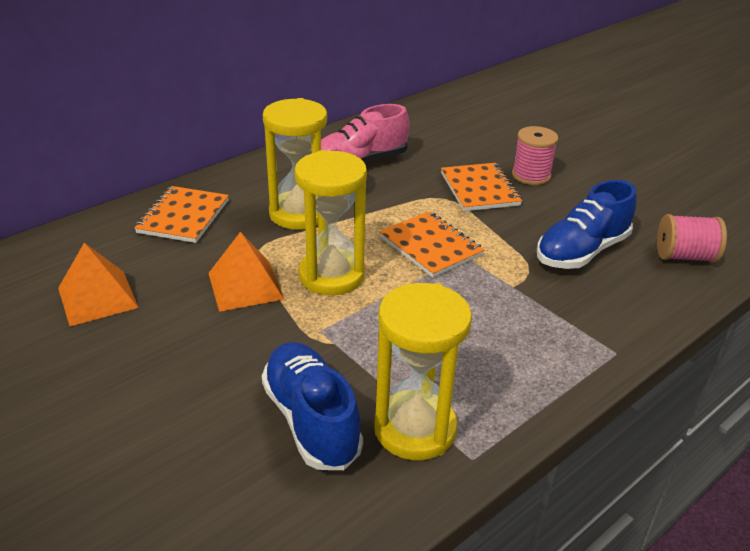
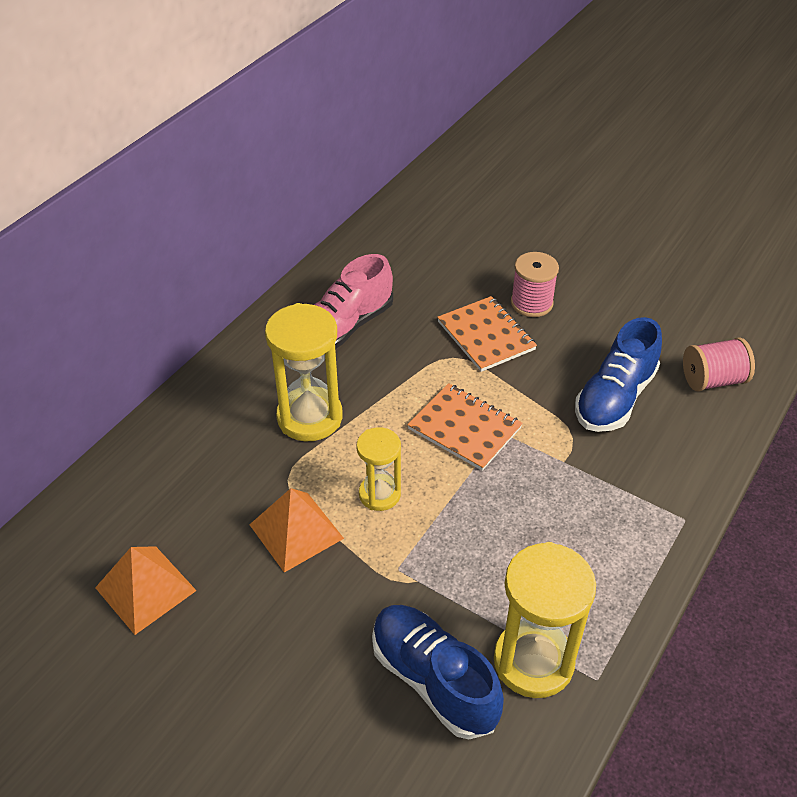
camera: 15 degrees left, 10 degrees up
(183, 216) = (185, 452): orange notebook -> none
(331, 275) = (379, 494): yellow hourglass -> yellow hourglass, size x0.60

